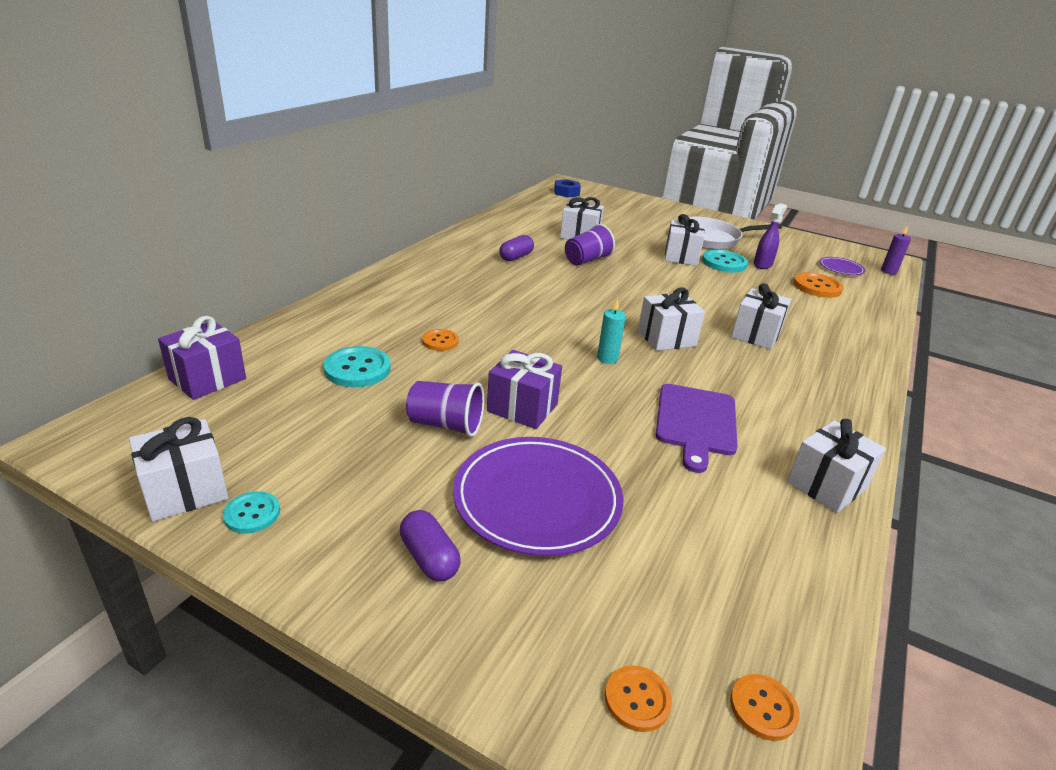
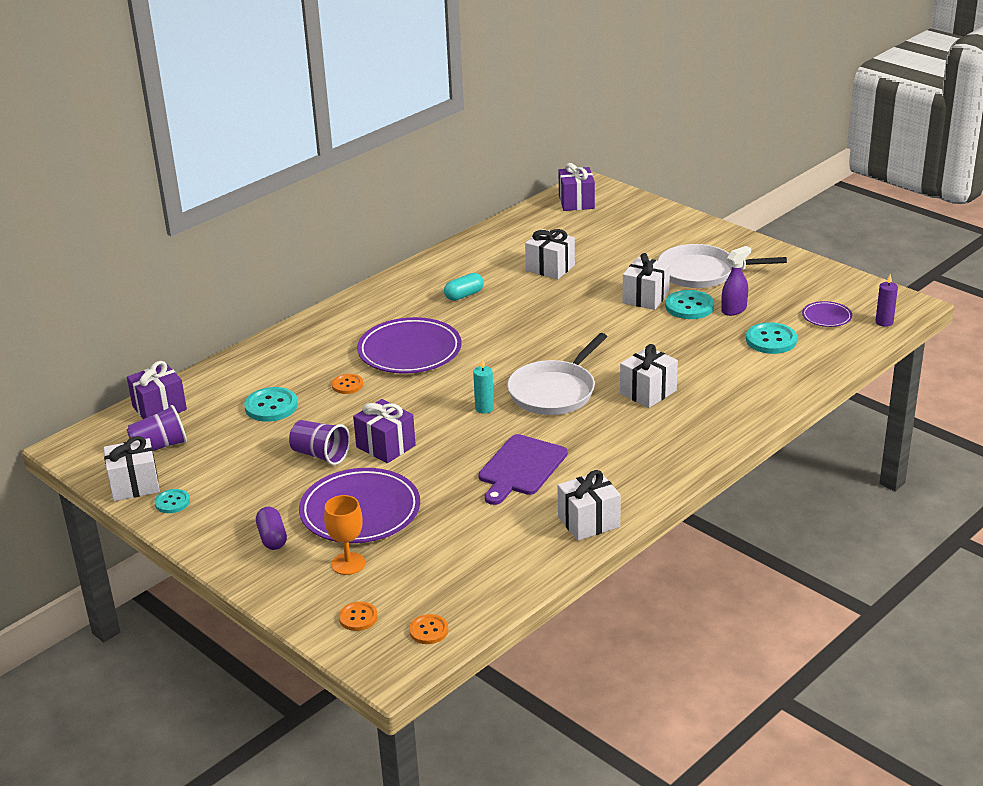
camera: 20 degrees right, 0 degrees up
(491, 305) = (409, 351): none -> purple plate
(516, 257) = (464, 295): purple capsule -> turquoise capsule
(565, 590) = (348, 564): none -> orange goblet
(566, 193) = (576, 202): blue nut -> purple gift
(586, 260) = (536, 300): purple cup -> purple cup (159, 446)
(666, 338) = (554, 392): white gift -> white pan
(817, 287) = (771, 340): orange button -> turquoise button

